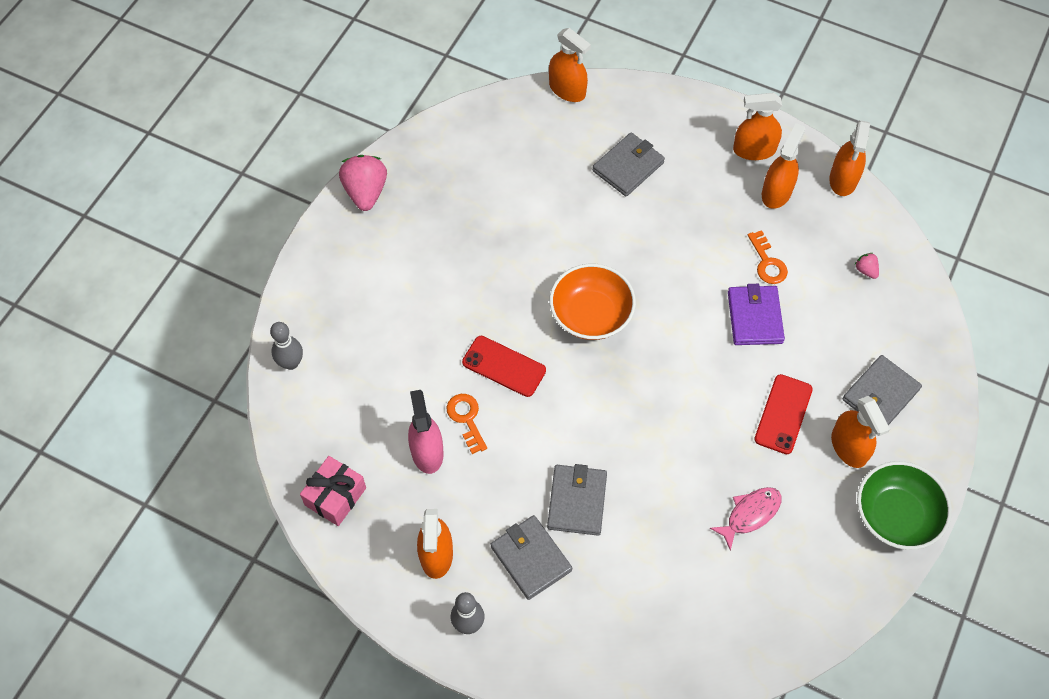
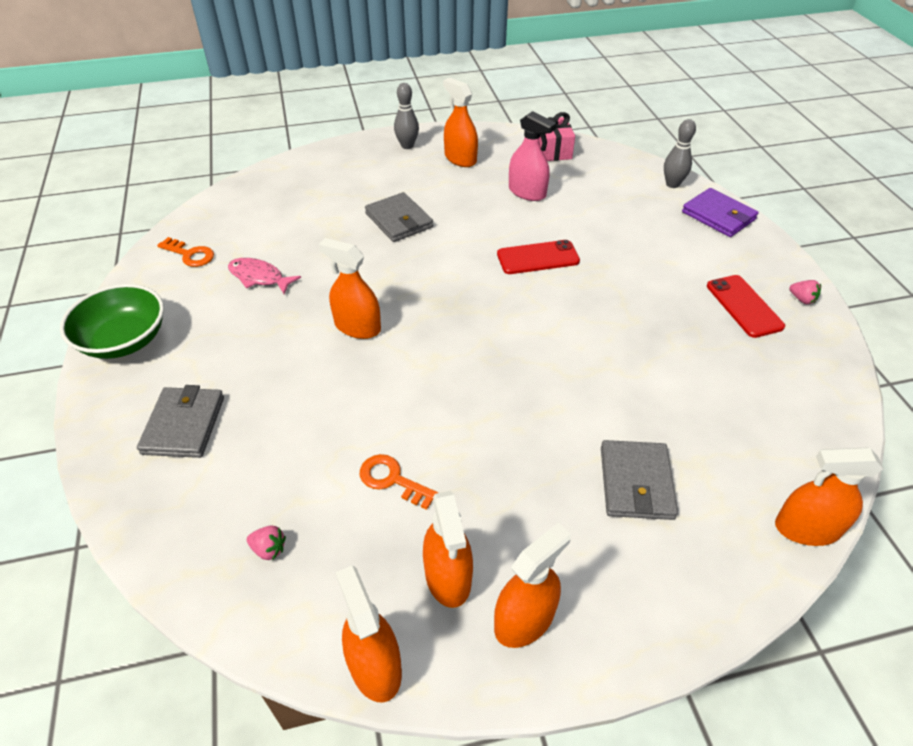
camera: 140 degrees right, 15 degrees down
(366, 192) = (802, 299): pink strawberry -> pink strawberry, size x0.46
(466, 419) = (524, 219): orange key -> orange key (190, 254)
(531, 558) = (400, 183): grey wallet -> none
(591, 314) = (514, 327): orange bowl -> none
(750, 514) = (259, 277): pink fish -> pink fish turned 105 degrees clockwise
(754, 317) = (363, 416): purple wallet -> purple wallet (718, 216)
(783, 414) = (276, 354): red phone -> red phone (744, 306)
(849, 447) = (196, 364): orange spray bottle -> orange spray bottle (357, 327)

